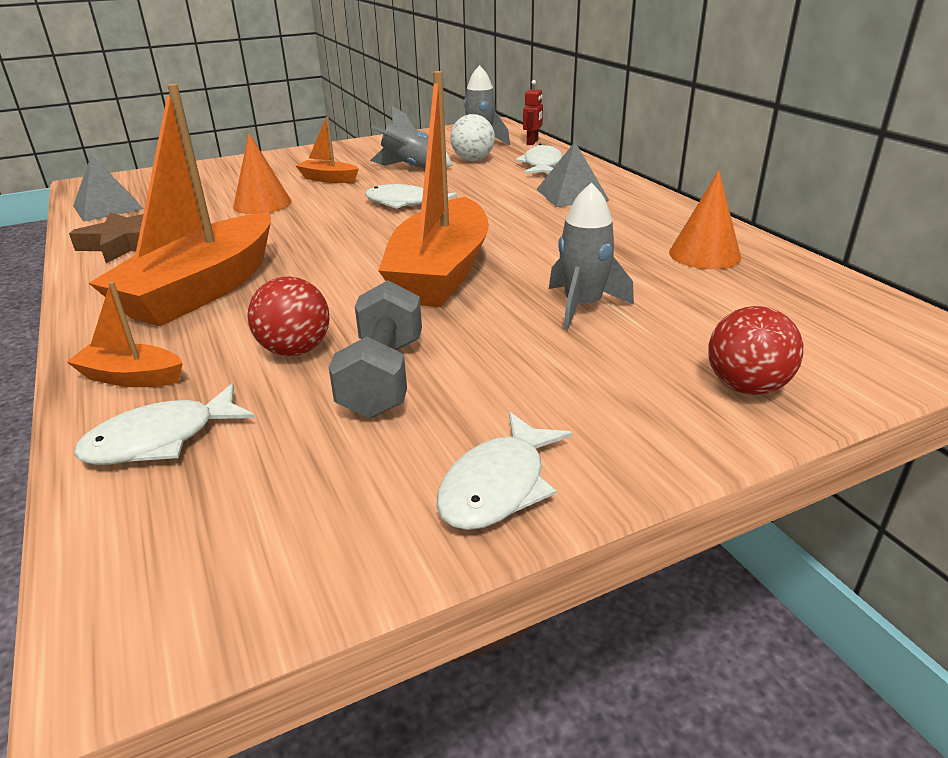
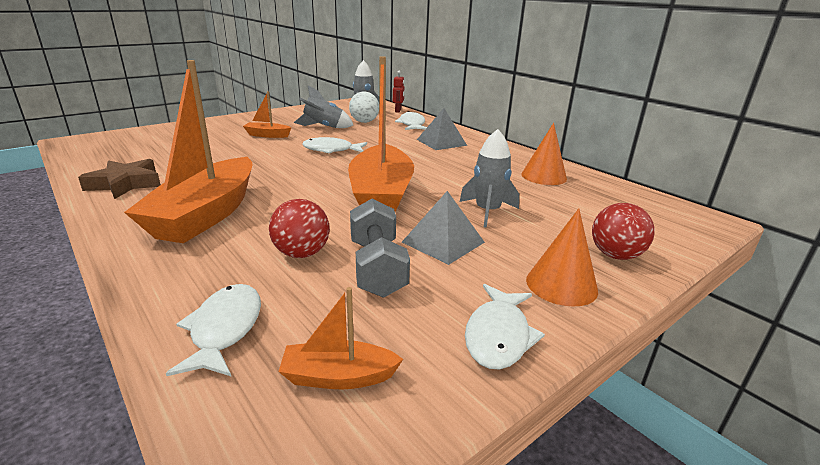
camera: 15 degrees left, 5 degrees down
(108, 207) = (97, 158): grey pyramid -> grey pyramid (443, 242)
(132, 377) = (177, 283): orange boat -> orange boat (338, 376)
(161, 439) = (224, 329): white fish -> white fish turned 135 degrees clockwise
(262, 204) = (225, 153): orange cone -> orange cone (561, 285)

